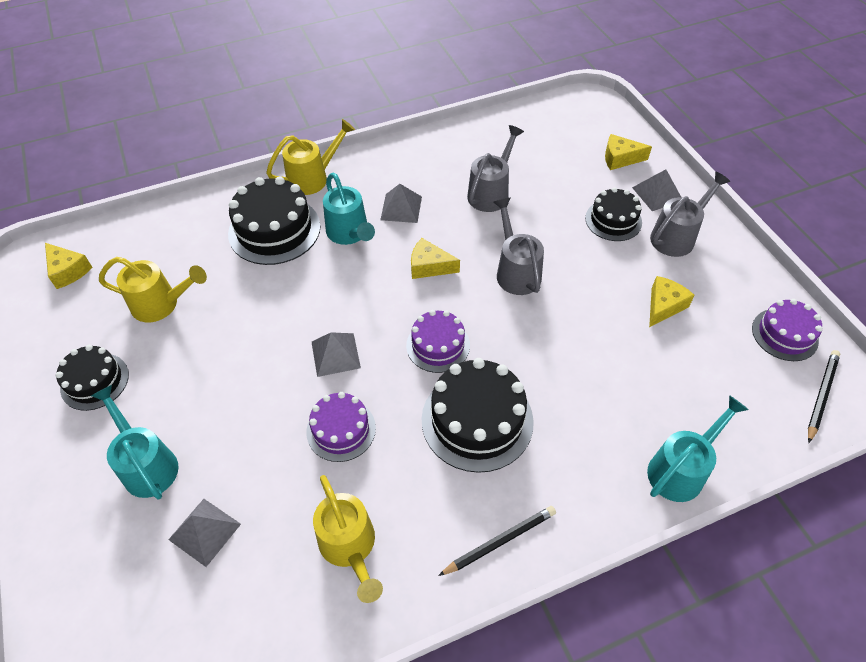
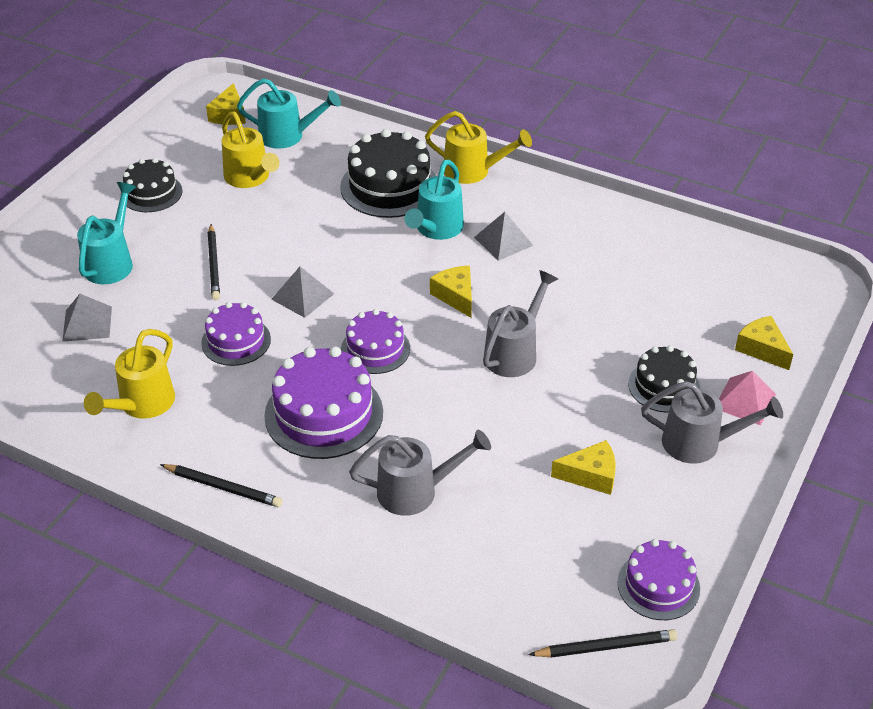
camera: 50 degrees right, 10 degrees down
(235, 390) = (214, 264): none -> black pencil
(477, 420) = (324, 414): black cake -> purple cake
(491, 192) = (594, 285): grey watering can -> grey watering can (416, 491)
(657, 194) = (744, 401): grey pyramid -> pink pyramid
(681, 469) = (405, 573): turquoise watering can -> turquoise watering can (288, 136)

